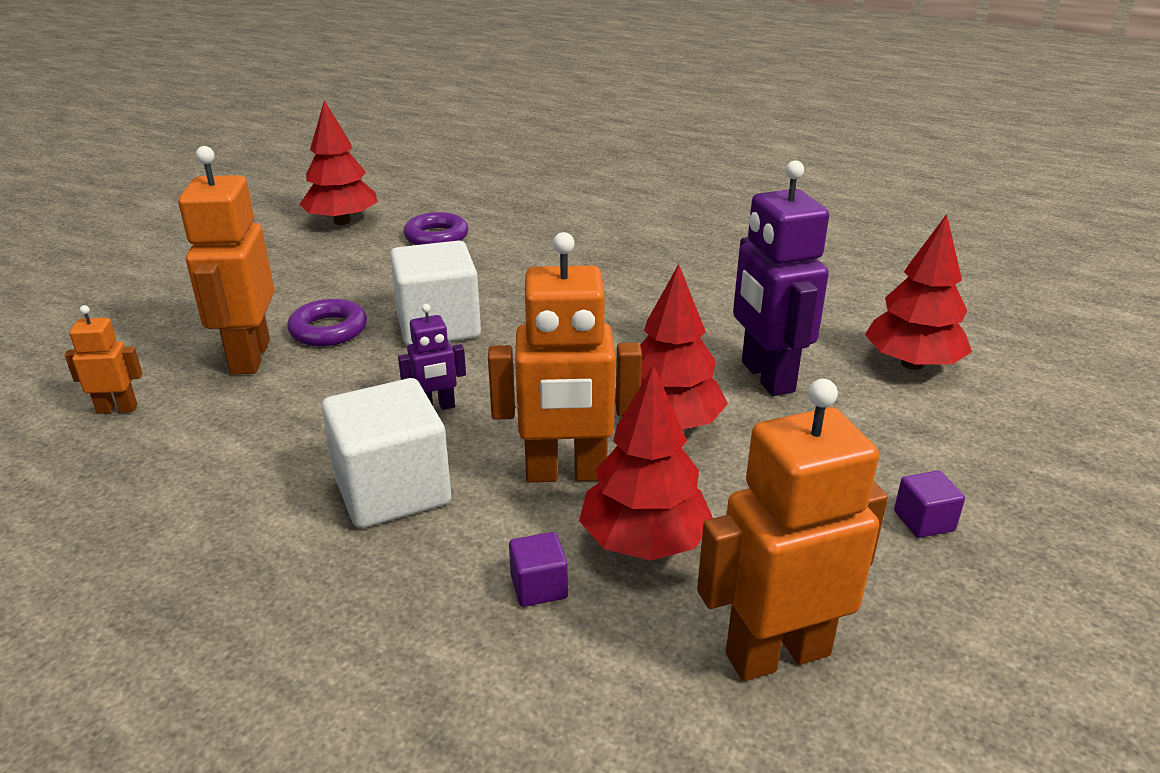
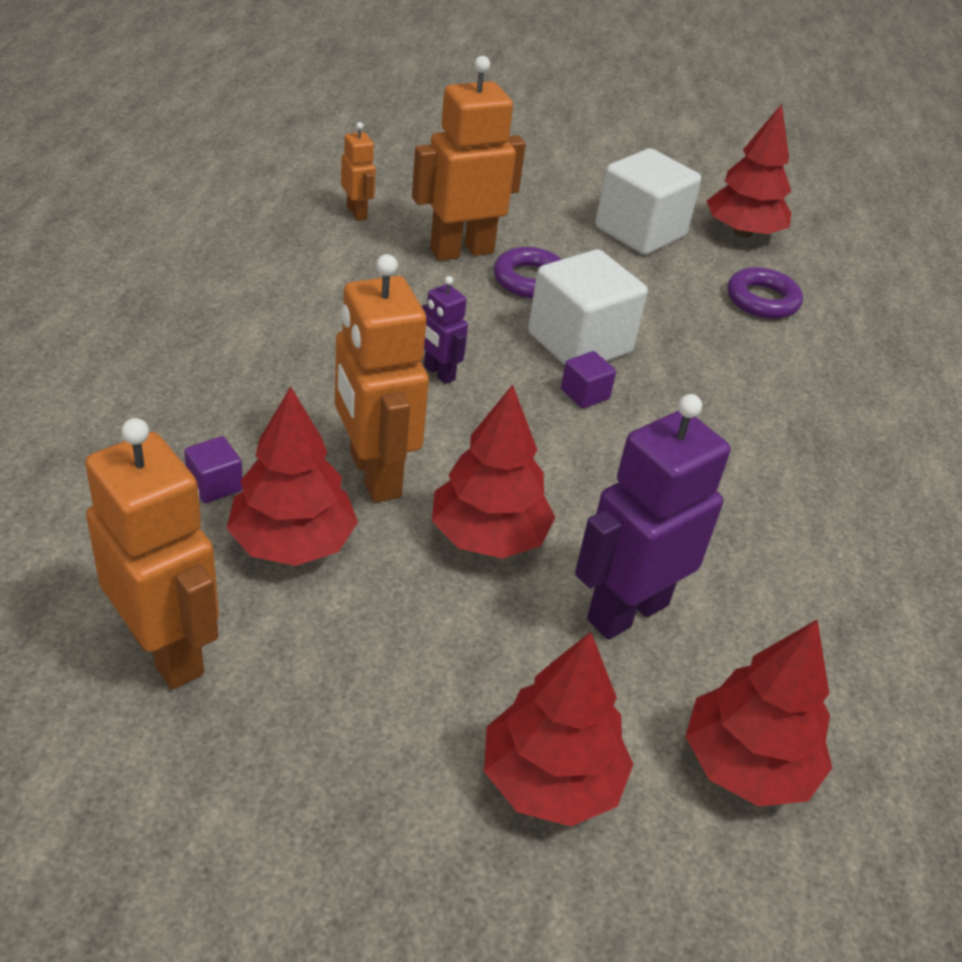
camera: 65 degrees right, 10 degrees up
(392, 490) = (310, 376): white cube -> white cube (640, 232)
(924, 521) = (400, 771): purple cube -> purple cube (585, 394)
(929, 447) = (551, 780): none -> red tree

